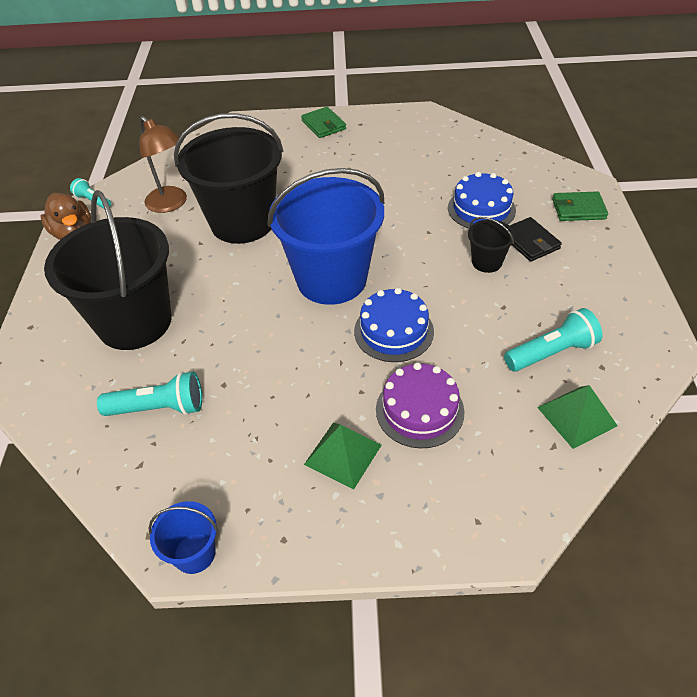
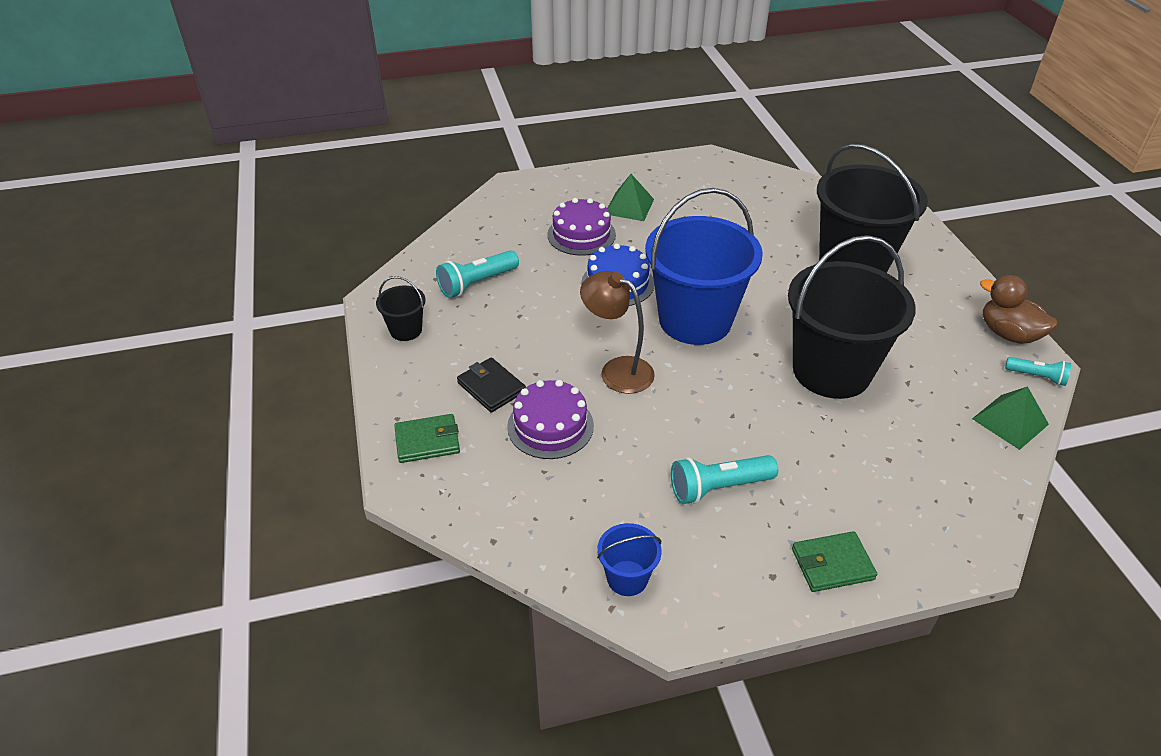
camera: 165 degrees right, 5 degrees down
(159, 408) = (778, 213): turquoise flashlight -> turquoise flashlight (718, 487)
(171, 204) = (937, 384): brown lamp -> brown lamp (617, 370)
(194, 553) = (698, 159): blue bucket -> blue bucket (627, 578)
(323, 125) = (832, 564): green wallet -> green wallet turned 60 degrees counterclockwise
(481, 209) = (550, 426): blue cake -> purple cake
(486, 262) = (538, 357): black bucket -> black bucket (406, 330)
(577, 416) = (461, 245): green pyramid -> green pyramid (1010, 421)

